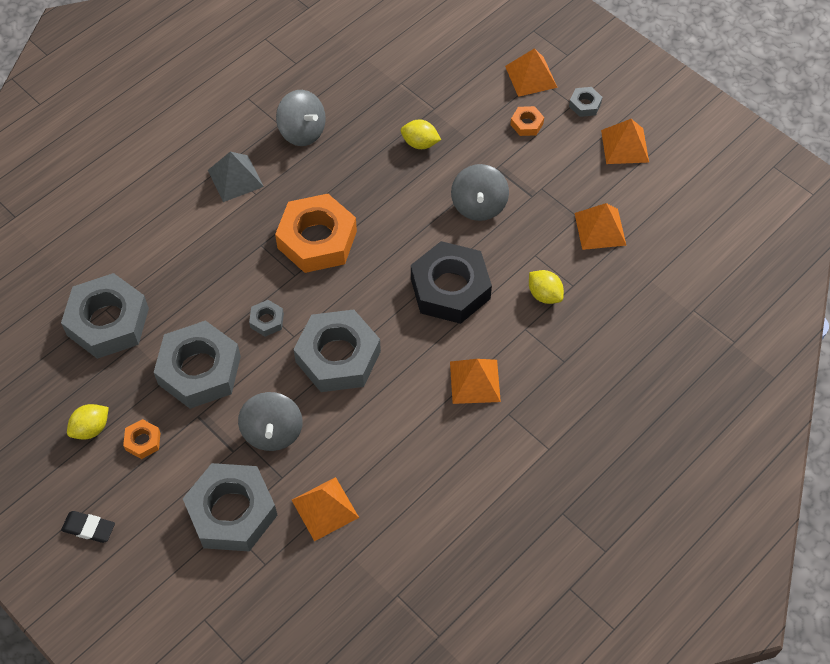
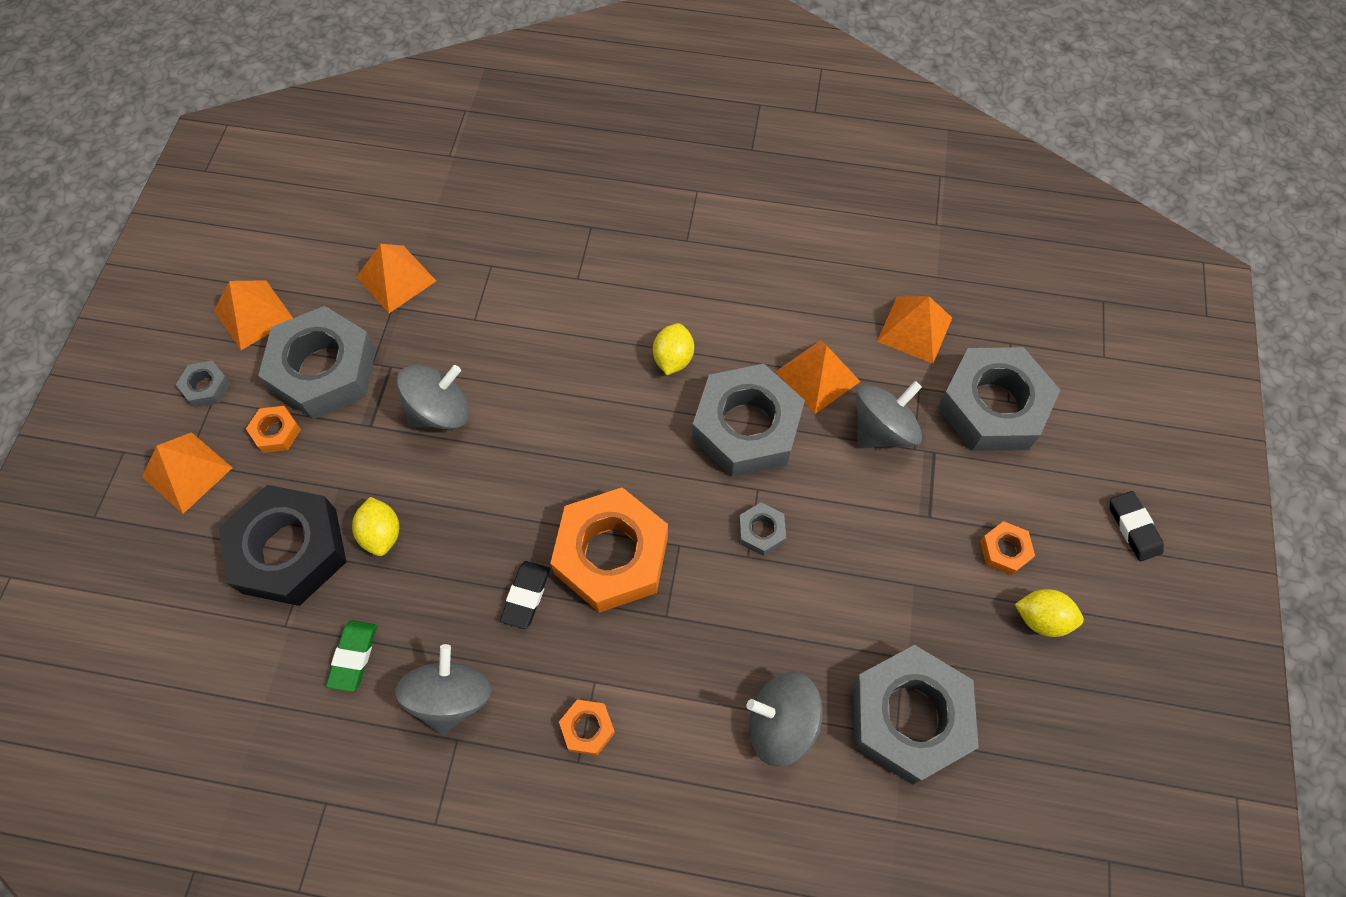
camera: 125 degrees left, 5 degrees up
(160, 261) = (781, 724): none -> grey spinning top
(199, 370) = (878, 557): grey nut -> grey nut (324, 370)
(235, 178) = (587, 728): grey pyramid -> orange nut
(328, 189) = (526, 596): none -> black eraser
(359, 102) = (353, 656): none -> green eraser
(450, 288) = (578, 373): black nut -> black nut (290, 550)
(475, 381) = (673, 286): orange pyramid -> orange pyramid (817, 376)
(544, 295) = (521, 283): yellow lemon -> yellow lemon (673, 359)

